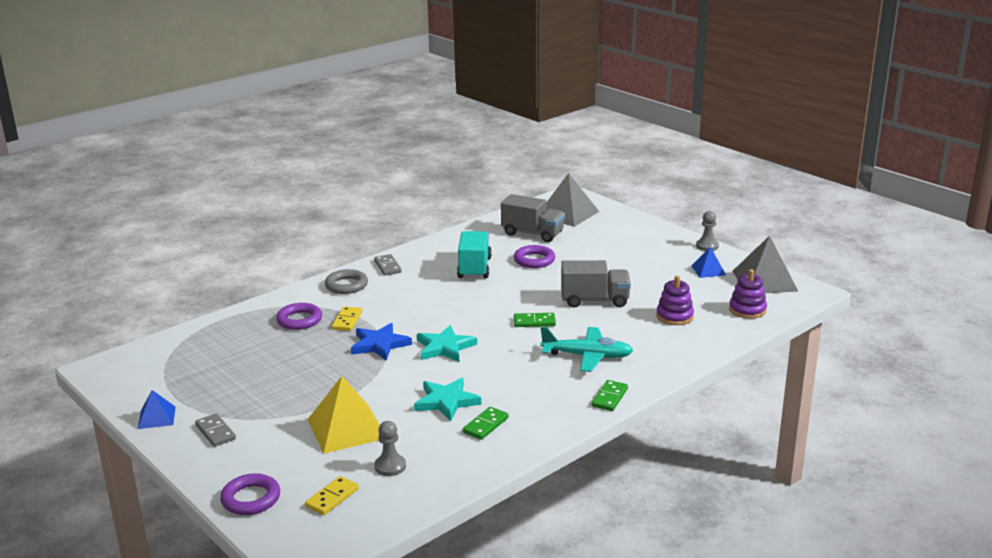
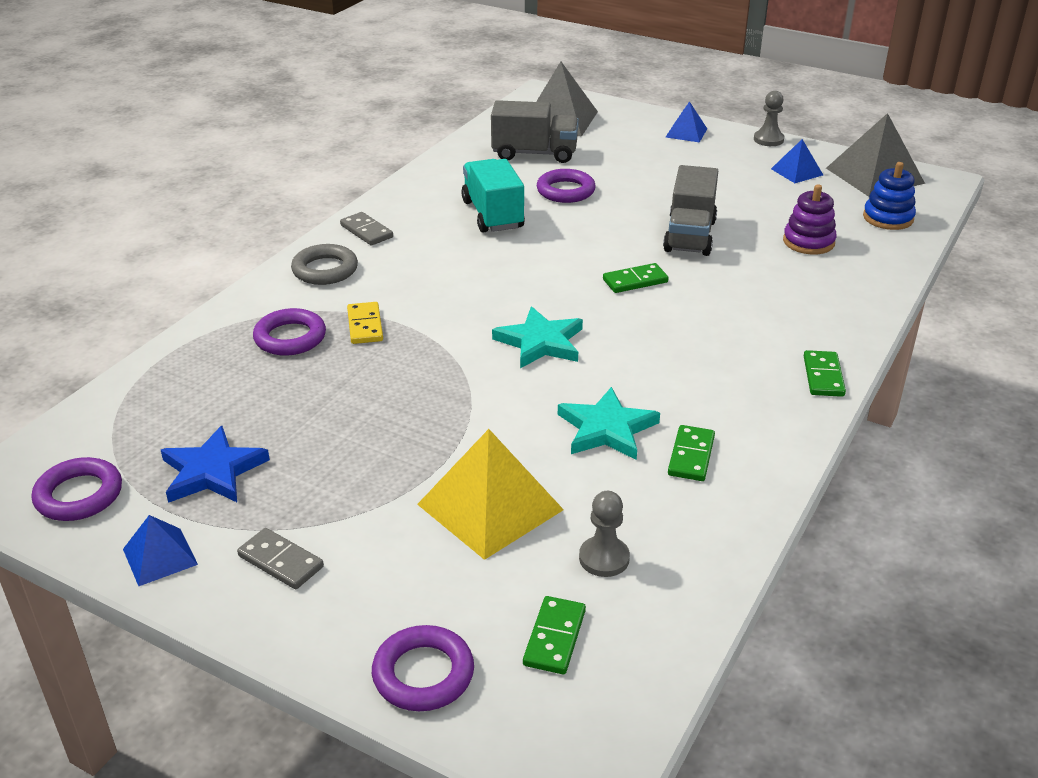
camera: 20 degrees left, 10 degrees up
(135, 380) = (79, 495): none -> purple ring
(332, 498) = (554, 637): yellow domino -> green domino
(379, 344) = (441, 355): blue star -> blue star (212, 471)
(587, 356) = (745, 319): turquoise plane -> none
(594, 300) = (690, 236): grey truck -> grey truck turned 120 degrees clockwise
(650, 233) = (686, 133): none -> blue pyramid
(747, 310) = (888, 218): purple stacking toy -> blue stacking toy

